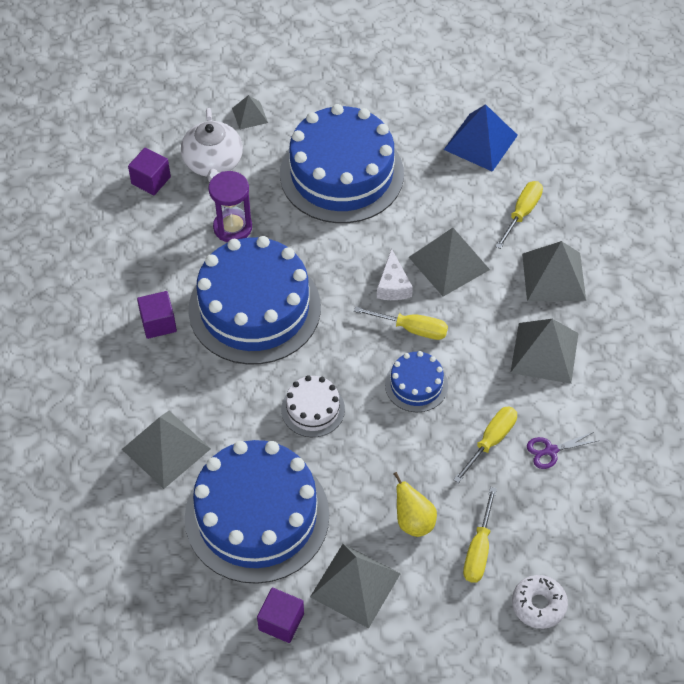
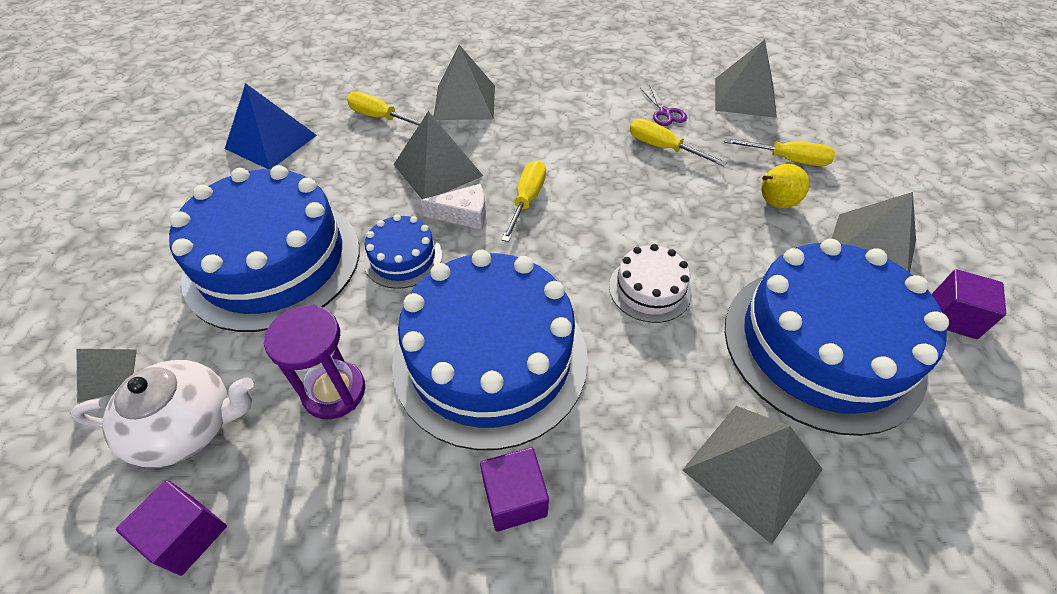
camera: 90 degrees left, 5 degrees down
(416, 385) = (602, 198): blue cake -> blue cake (403, 258)
(538, 605) = (827, 127): white donut -> none
(544, 352) = (555, 111): grey pyramid -> grey pyramid (744, 97)

